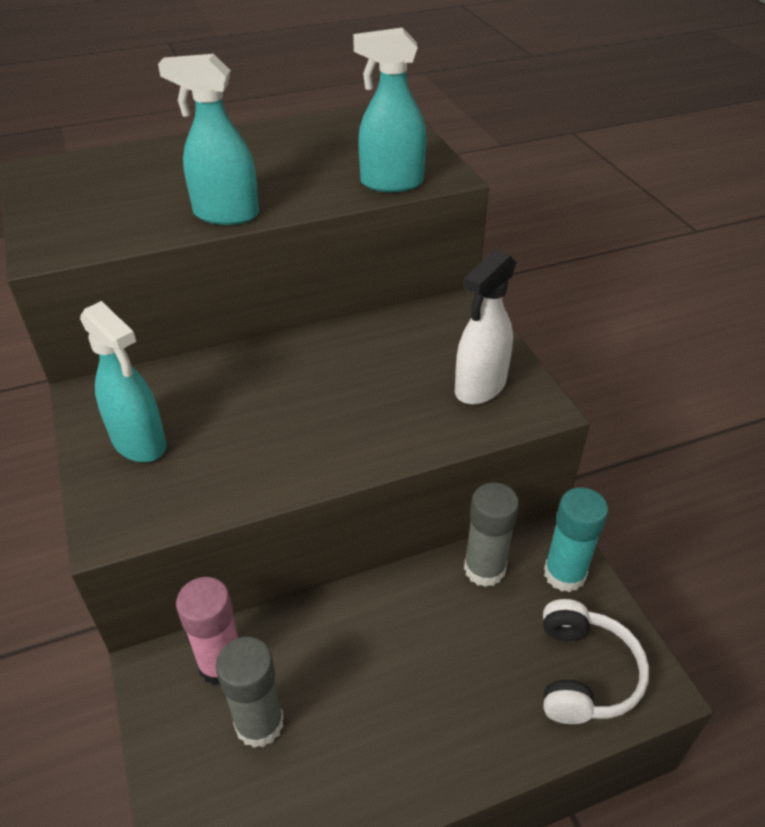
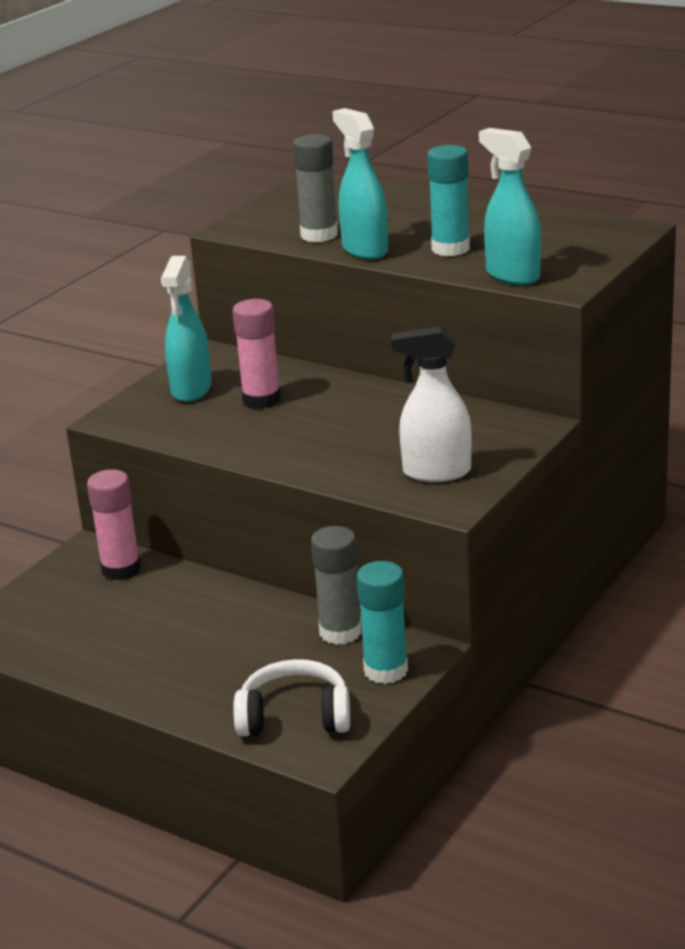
camera: 55 degrees right, 15 degrees down
(225, 411) = (261, 400): none -> pink glue stick
(259, 723) = (95, 605): grey glue stick -> grey glue stick (319, 235)
(295, 182) = (450, 249): none -> turquoise glue stick
(584, 673) = (295, 716): white headphones -> white headphones turned 150 degrees counterclockwise

